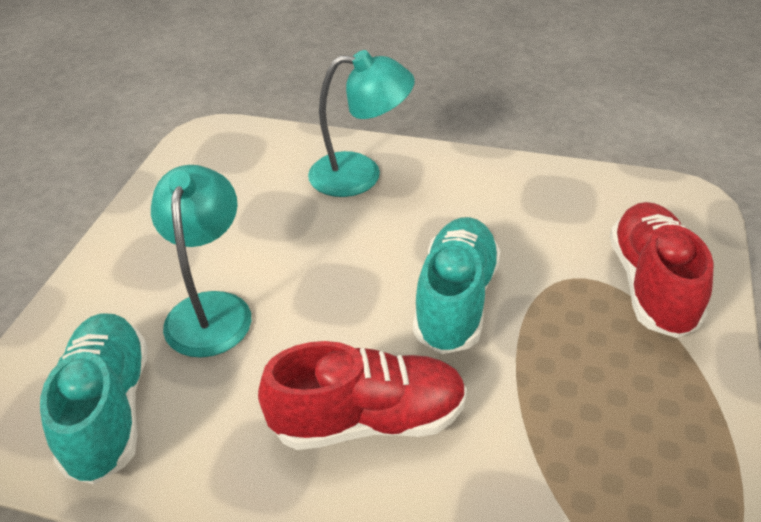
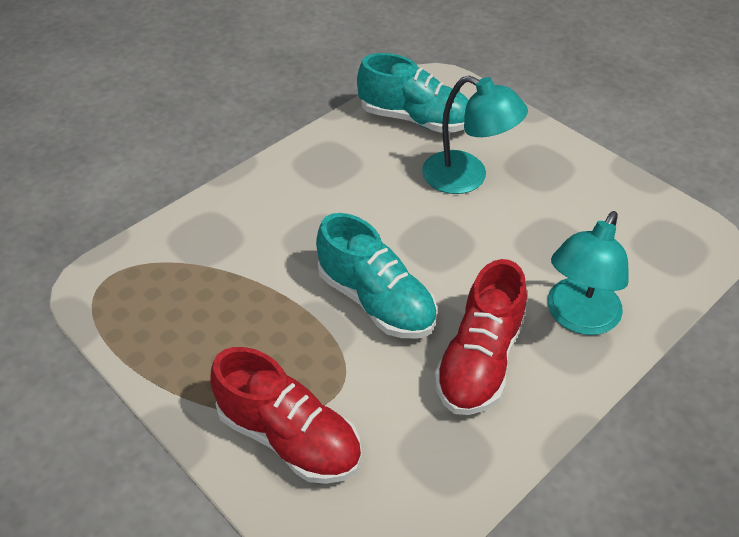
camera: 120 degrees right, 5 degrees up
(368, 420) = (317, 212): red shoe -> red shoe (479, 360)

